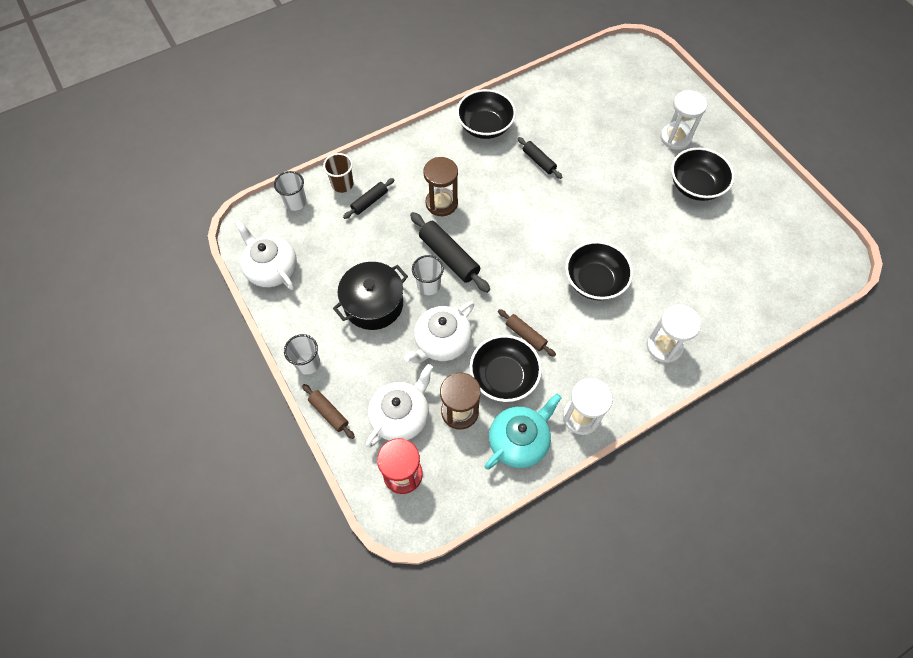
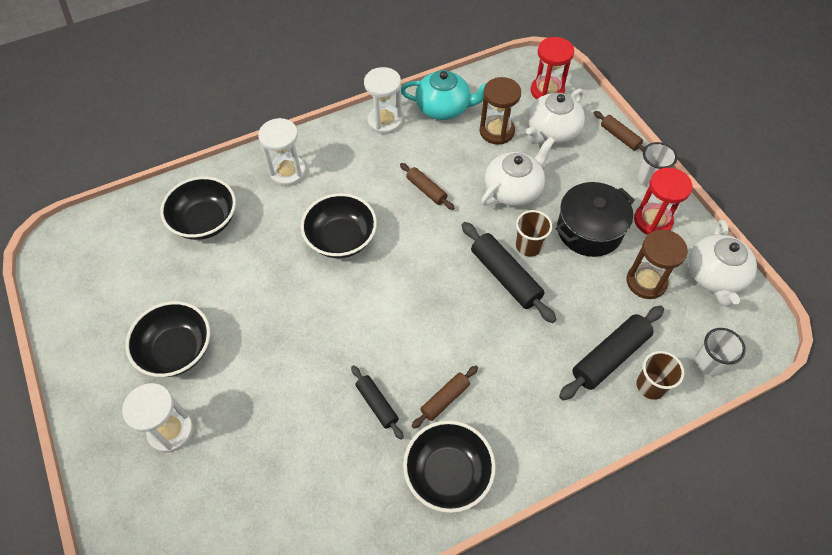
camera: 175 degrees left, 5 degrees down
(272, 269) = (715, 276): white teapot -> white teapot turned 45 degrees clockwise
(314, 317) = (652, 221): none -> red hourglass
(369, 202) = (610, 357): black rolling pin -> black rolling pin, size x1.69
(428, 285) = (529, 246): white cup -> brown cup
(441, 203) = (514, 348): brown hourglass -> brown hourglass (646, 282)
(491, 167) = (445, 399): none -> brown rolling pin
(504, 377) = (453, 156): black bowl -> black bowl (205, 221)
(519, 441) = (444, 108): turquoise teapot -> turquoise teapot turned 135 degrees counterclockwise

